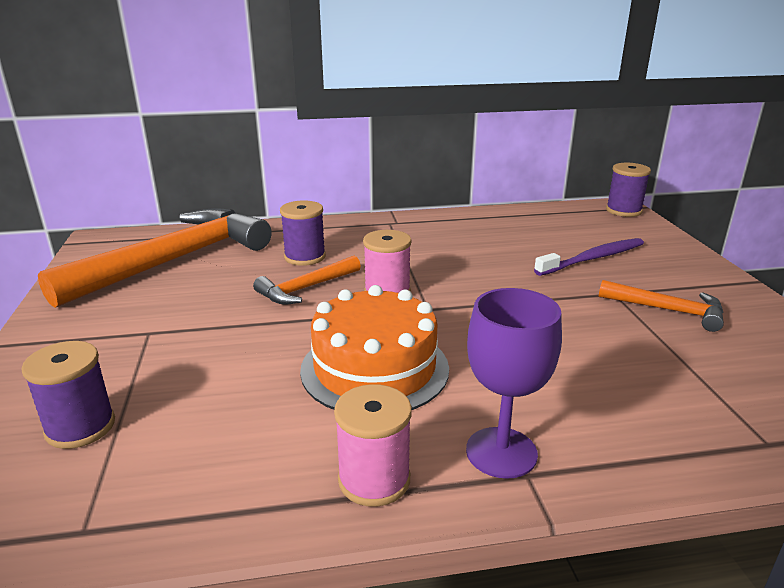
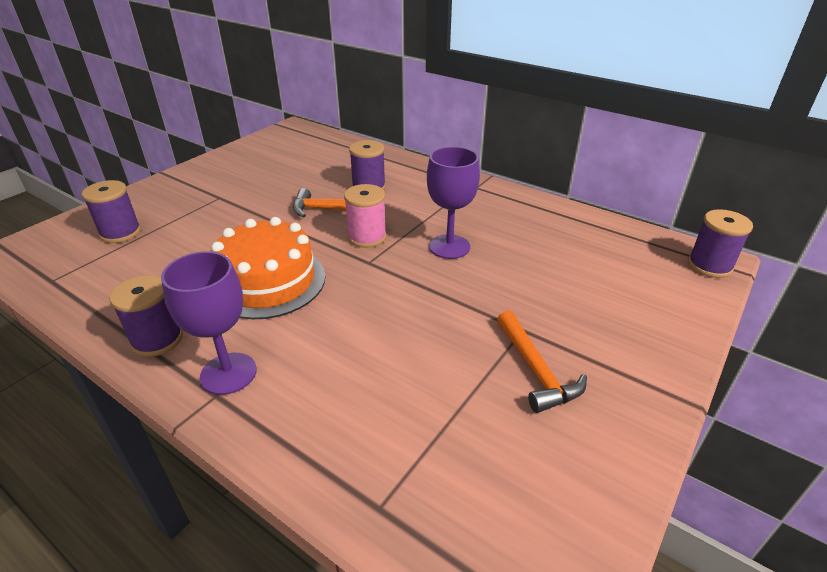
camera: 45 degrees right, 10 degrees up
(175, 260) = (302, 157): orange hammer -> none
(374, 479) = (157, 339): pink spool -> purple spool
(465, 269) = (449, 247): none -> purple goblet
(593, 258) = (570, 292): purple toothbrush -> none

